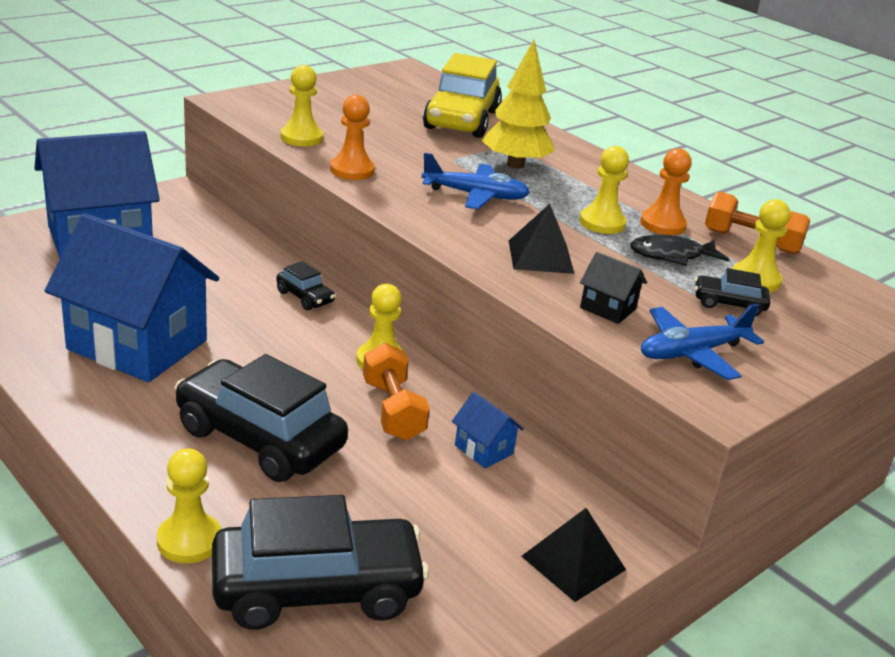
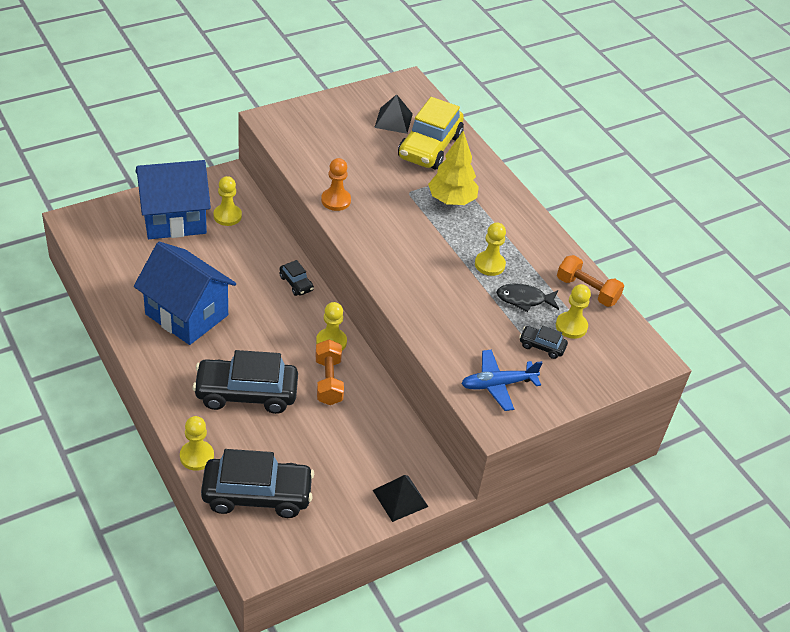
camera: 10 degrees right, 15 degrees up
(260, 438) = (246, 393): black car -> black car turned 45 degrees counterclockwise
(301, 138) = (310, 163): yellow pawn -> yellow pawn (227, 216)
(475, 195) = (412, 231): blue plane -> none
(484, 449) = (374, 416): blue house -> none
(540, 256) = (435, 294): black pyramid -> black pyramid (393, 120)
(608, 308) = (460, 343): black house -> none
(662, 224) = (532, 269): orange pawn -> none

